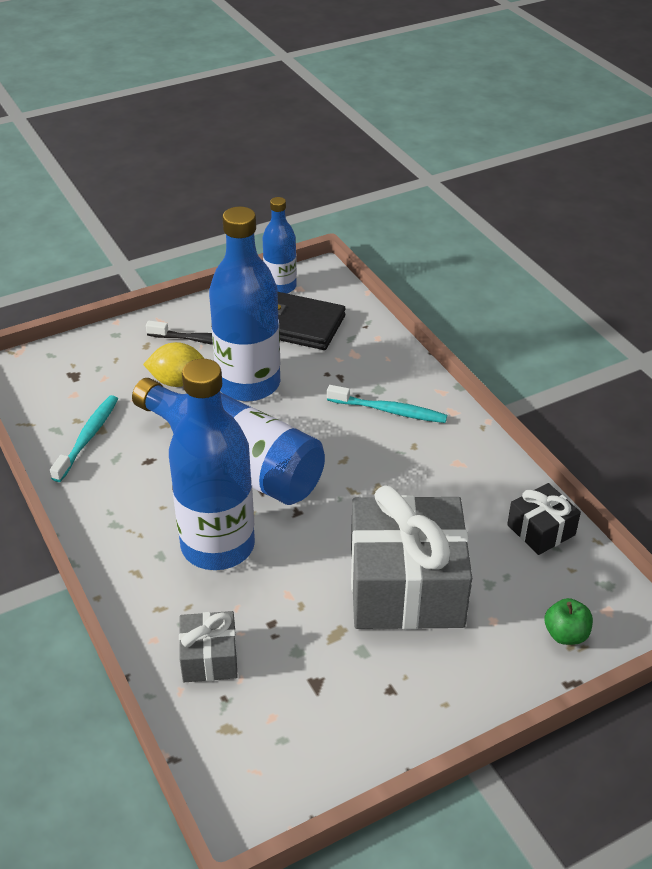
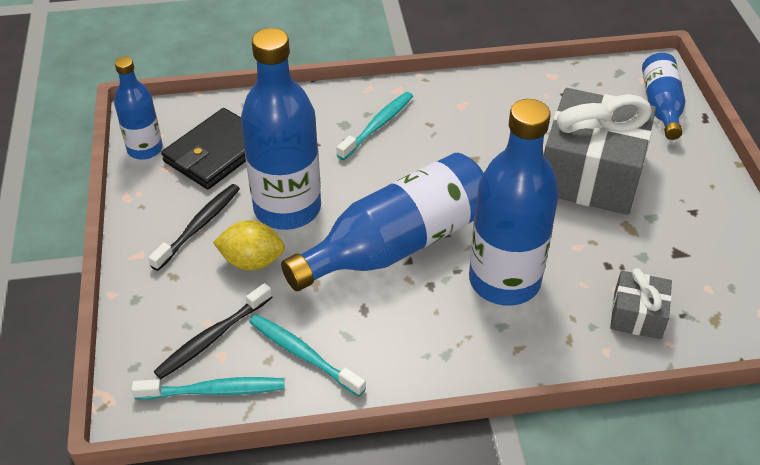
camera: 70 degrees left, 5 degrees up
(38, 400) = (214, 391): none -> turquoise toothbrush
(90, 384) = (212, 337): none -> black toothbrush
(178, 381) = (252, 261): yellow lemon -> yellow lemon turned 75 degrees clockwise
(541, 530) = (554, 85): black gift -> none
(565, 634) = (661, 106): green apple -> blue bottle

